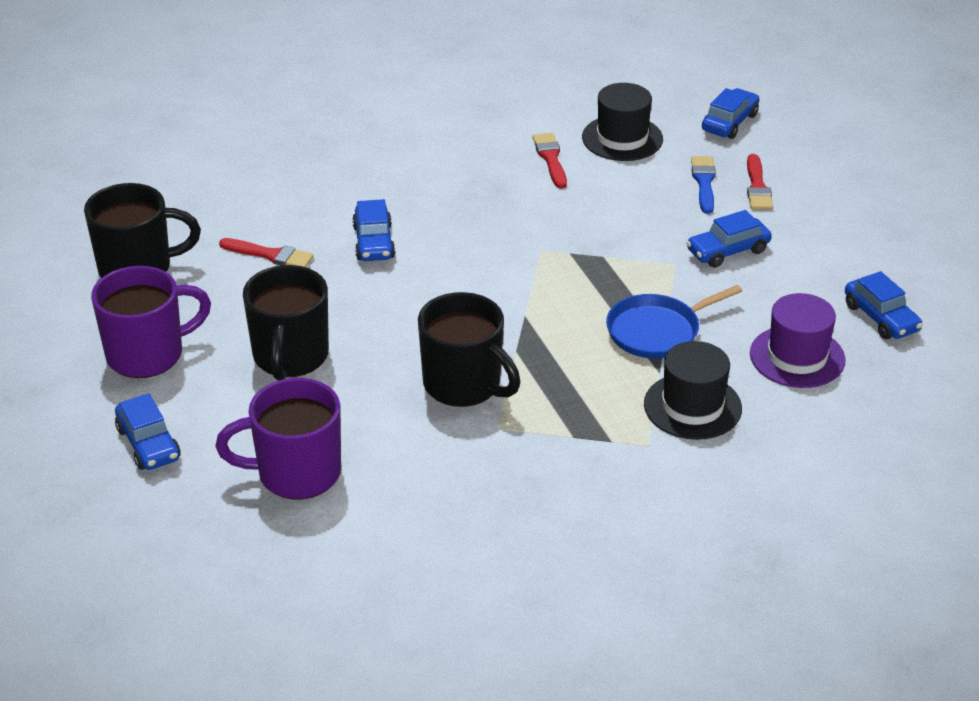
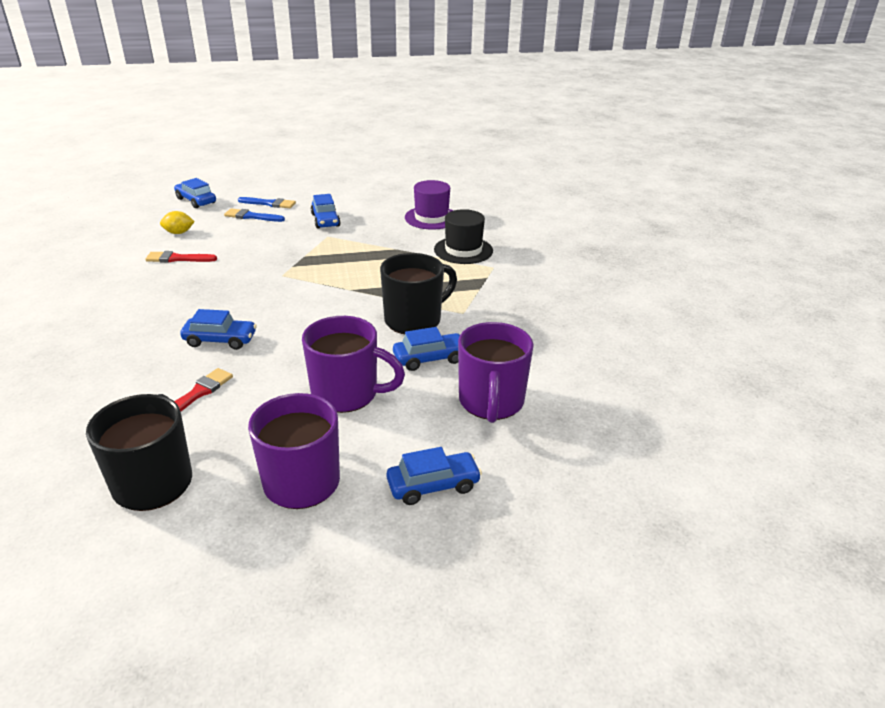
camera: 80 degrees left, 5 degrees down
(290, 357) = (347, 394): black mug -> purple mug
(622, 138) = (179, 233): black hat -> yellow lemon
(657, 331) = (390, 250): blue pan -> none
(757, 187) = (269, 203): red brush -> blue brush
(881, 318) = (409, 194): blue car -> blue car (430, 358)

